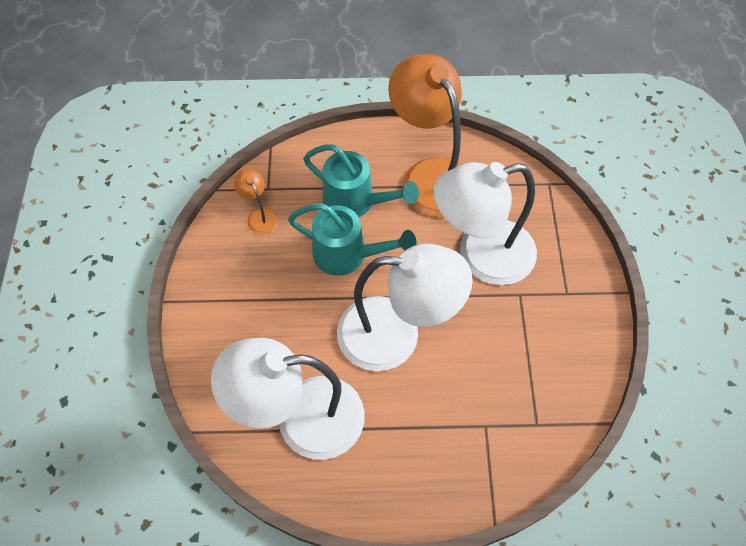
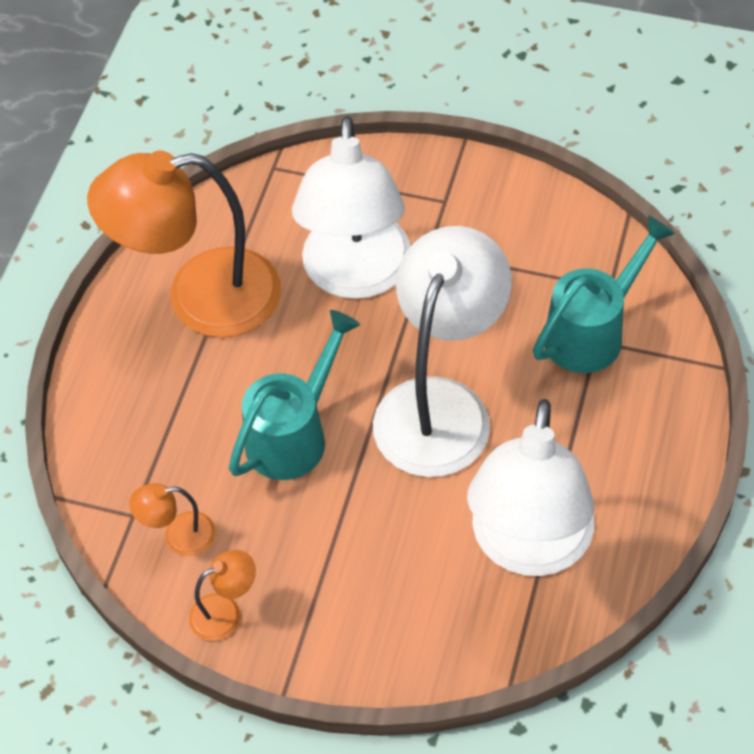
camera: 70 degrees left, 5 degrees down
(215, 255) = (225, 612): none -> orange lamp
(355, 202) = (207, 403): turquoise watering can -> turquoise watering can (592, 332)

